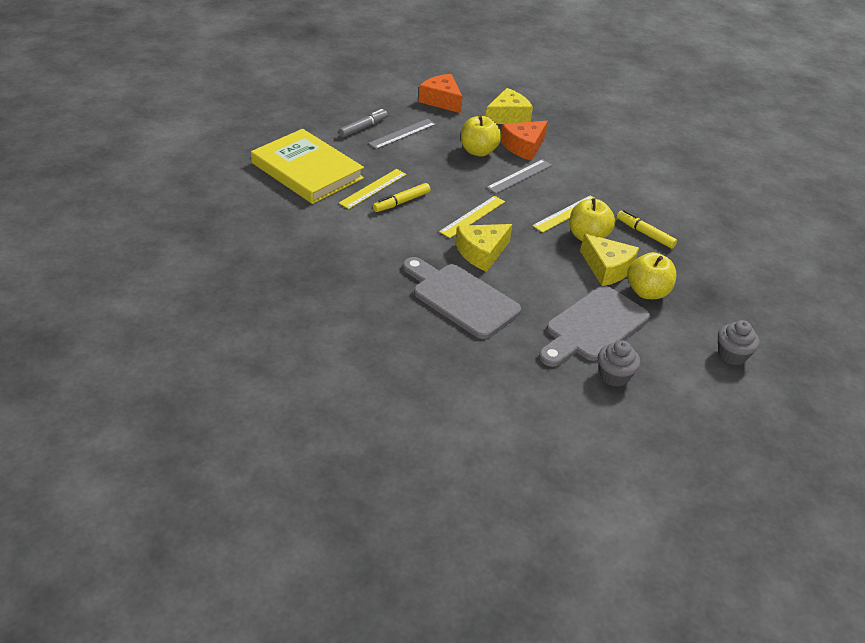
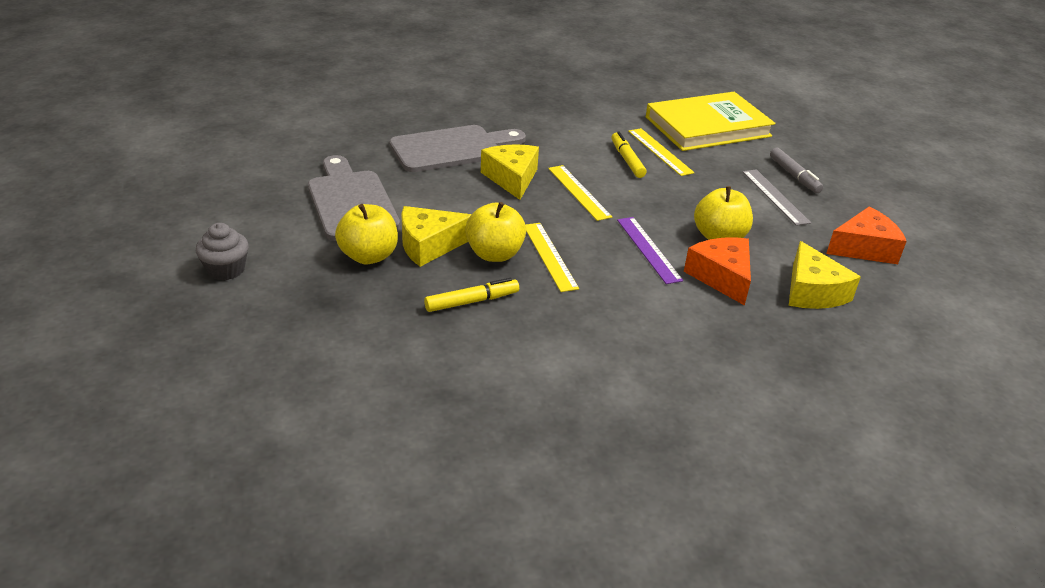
camera: 115 degrees right, 5 degrees down
(519, 176) = (648, 249): grey ruler -> purple ruler
(614, 376) = (280, 189): grey cupcake -> none

